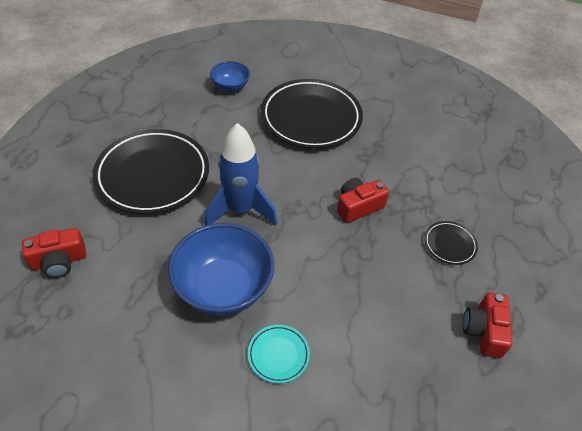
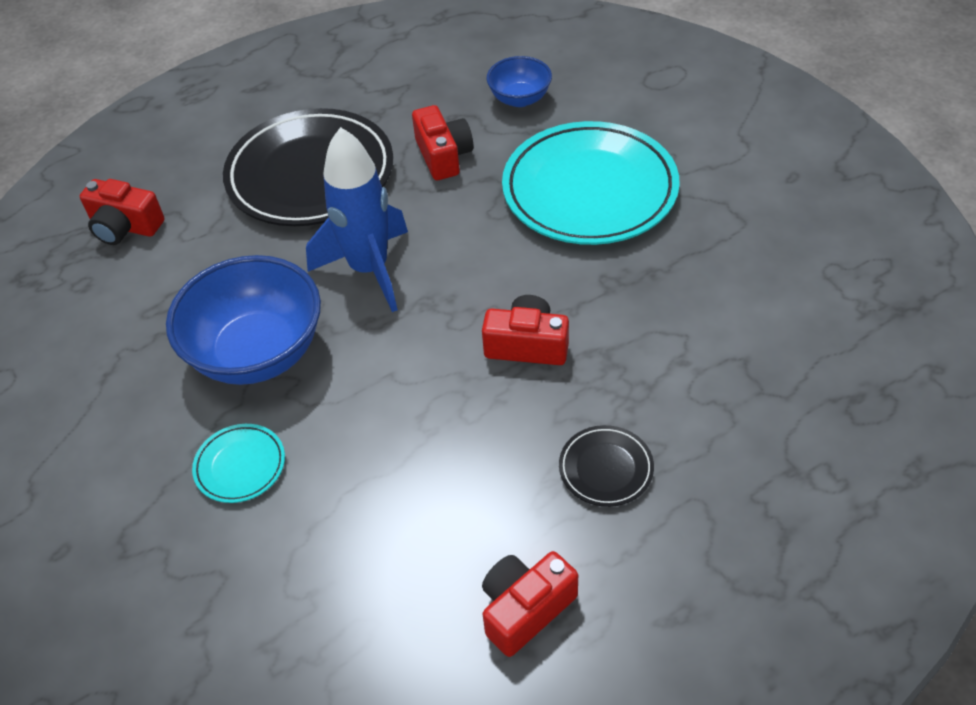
camera: 45 degrees right, 0 degrees up
(219, 132) = (443, 156): none -> red camera
(311, 118) = (589, 190): black plate -> turquoise plate

